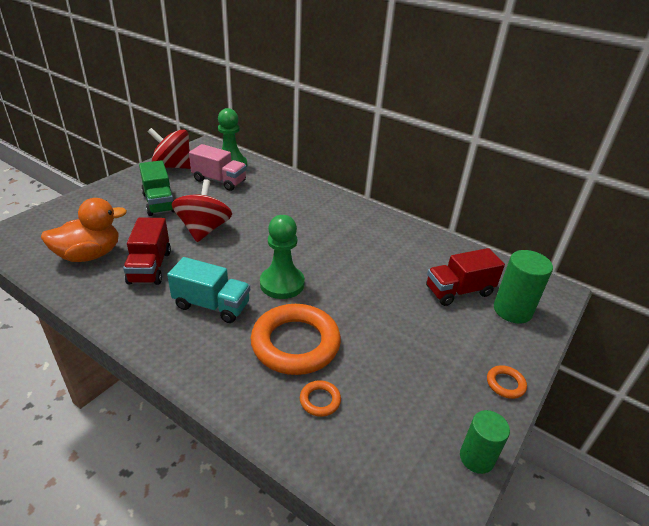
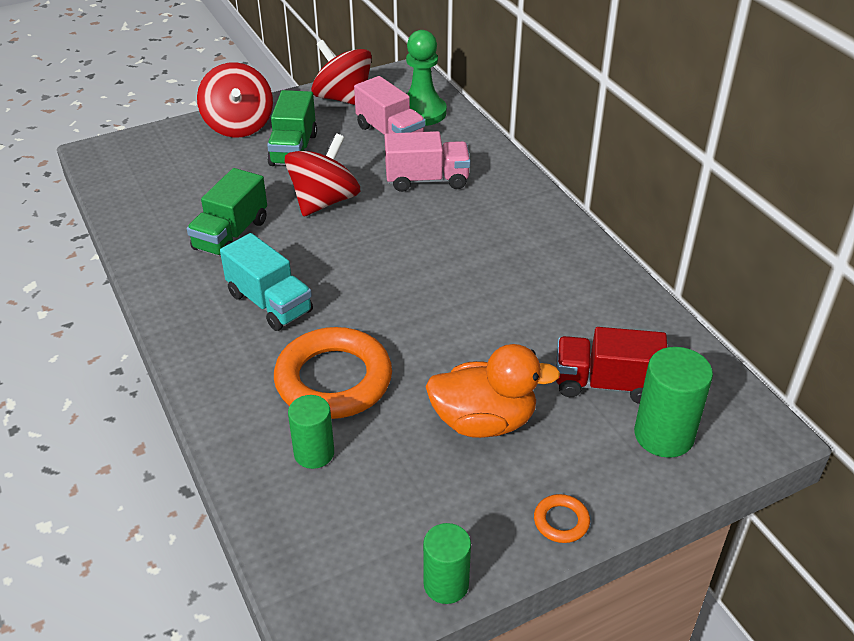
camera: 30 degrees right, 5 degrees up
(89, 255) = (175, 201): orange duck -> orange duck (484, 421)
(107, 196) = (239, 125): none -> red spinning top
(150, 267) = (231, 235): red truck -> green truck
(263, 202) = (427, 180): none -> pink truck
(282, 284) = (370, 301): green pawn -> none
(320, 400) = (314, 453): orange ring -> green cylinder

